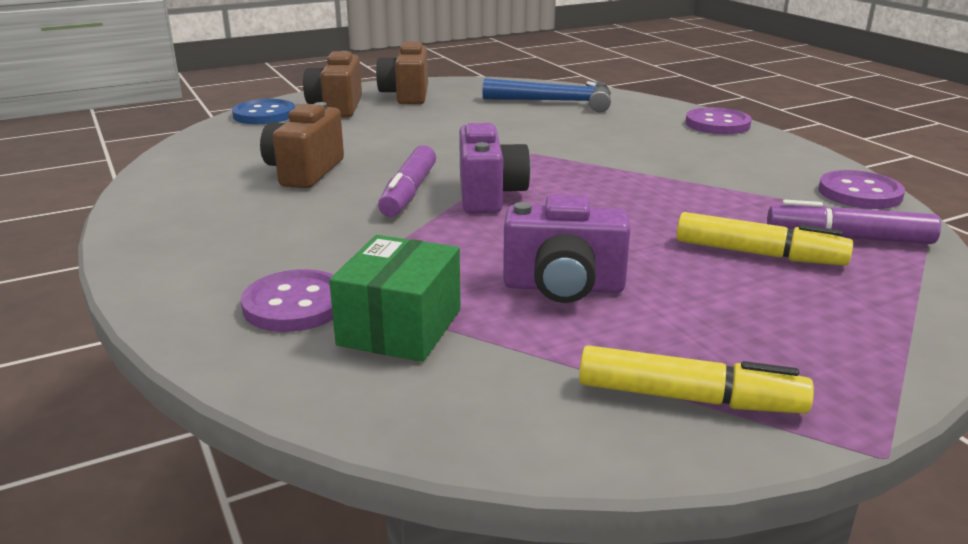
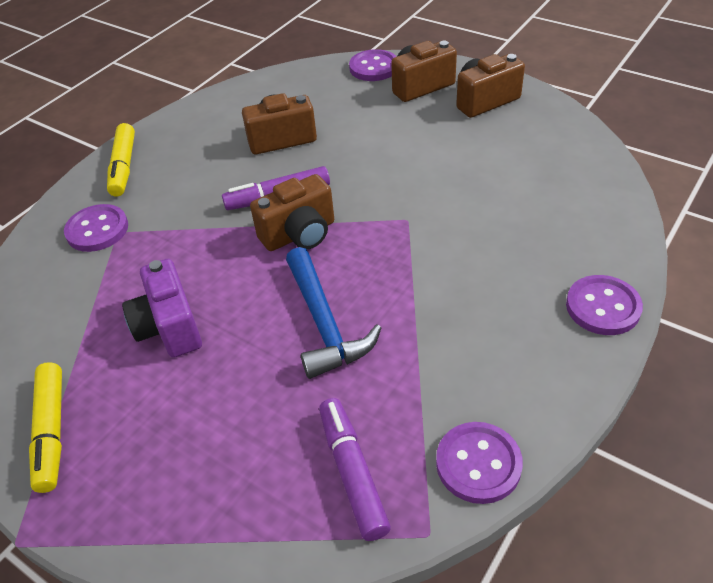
camera: 65 degrees right, 20 degrees up
(264, 115) = (374, 67): blue button -> purple button
(400, 327) = (88, 280): green box -> none
(489, 195) = (299, 234): purple camera -> brown camera
(556, 102) = (557, 182): blue hammer -> blue hammer (324, 323)
(758, 254) = (281, 417): yellow marker -> yellow marker (124, 166)

